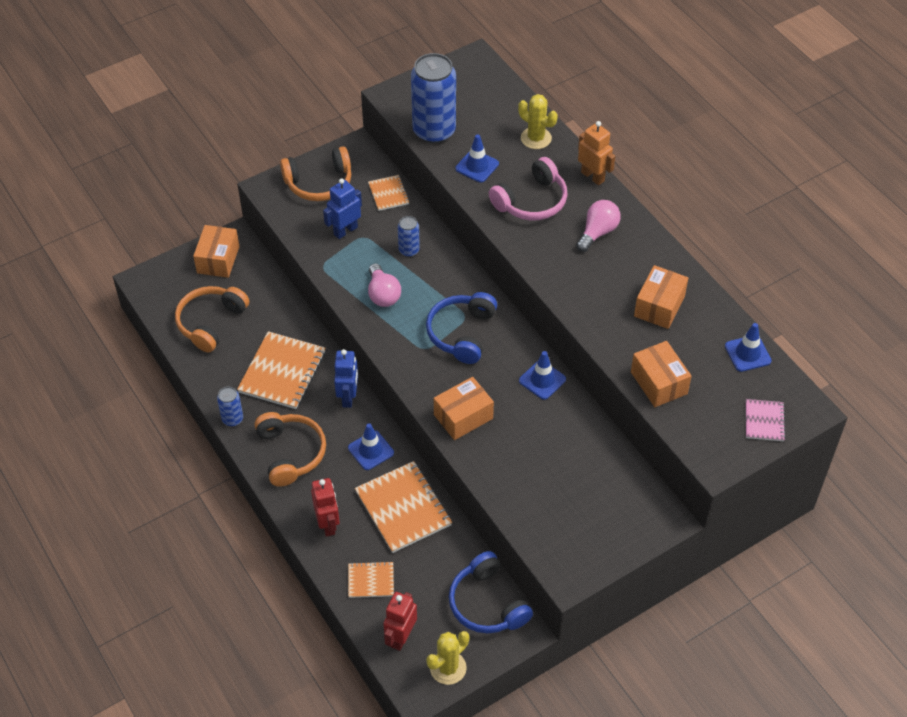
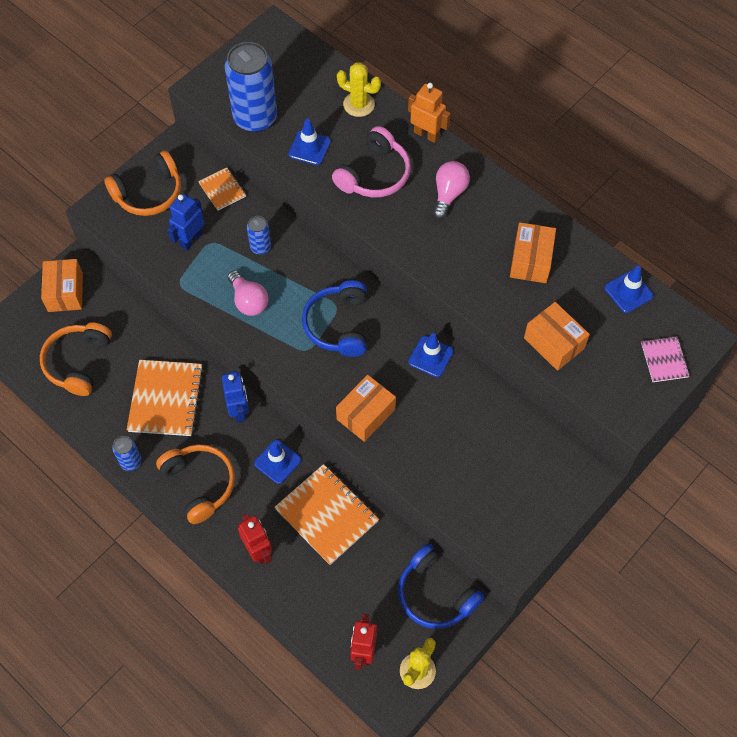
camera: 15 degrees left, 10 degrees up
(371, 580) = (317, 599): orange notebook -> none

